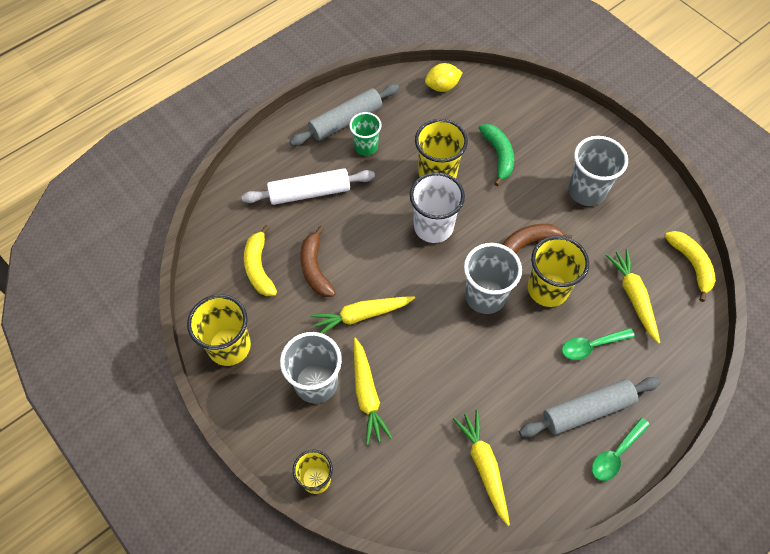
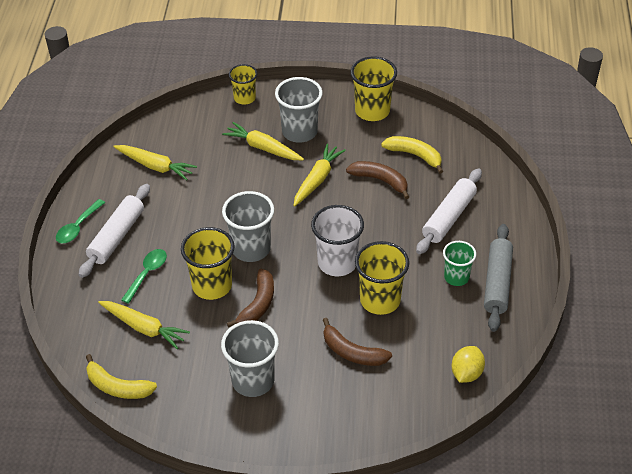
camera: 135 degrees right, 15 degrees down
(498, 156) = (352, 352): green banana -> brown banana
(587, 410) = (117, 236): grey rolling pin -> white rolling pin
(615, 454) = (78, 227): green spoon -> green spoon turned 150 degrees counterclockwise

